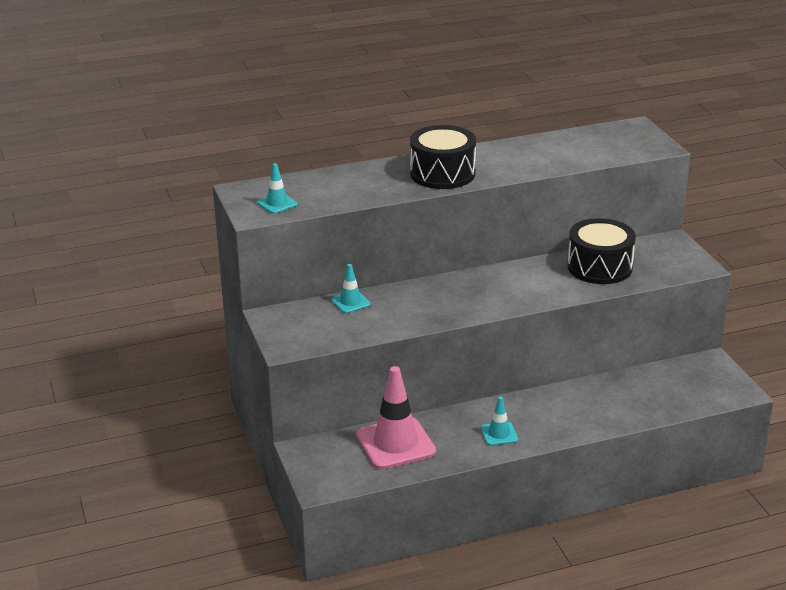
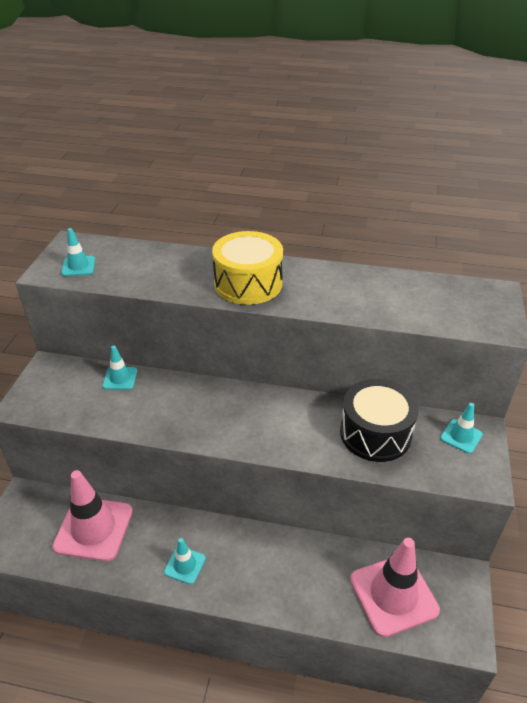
camera: 30 degrees right, 10 degrees up
(442, 174) = (248, 283): black drum -> yellow drum
(662, 248) = (461, 436): none -> turquoise traffic cone
(671, 389) = (393, 594): none -> pink traffic cone

